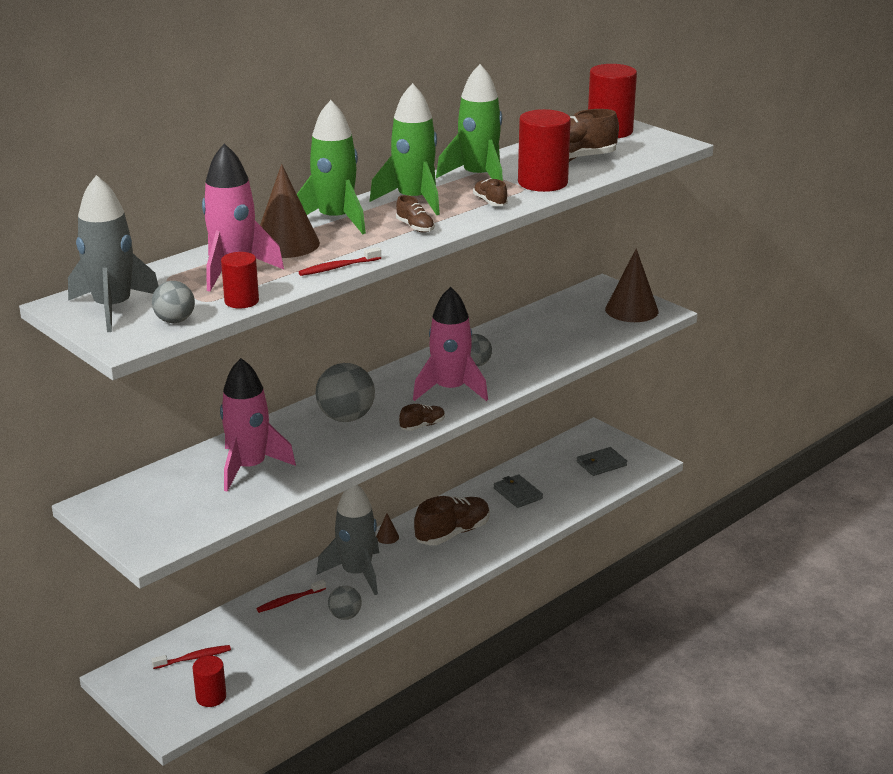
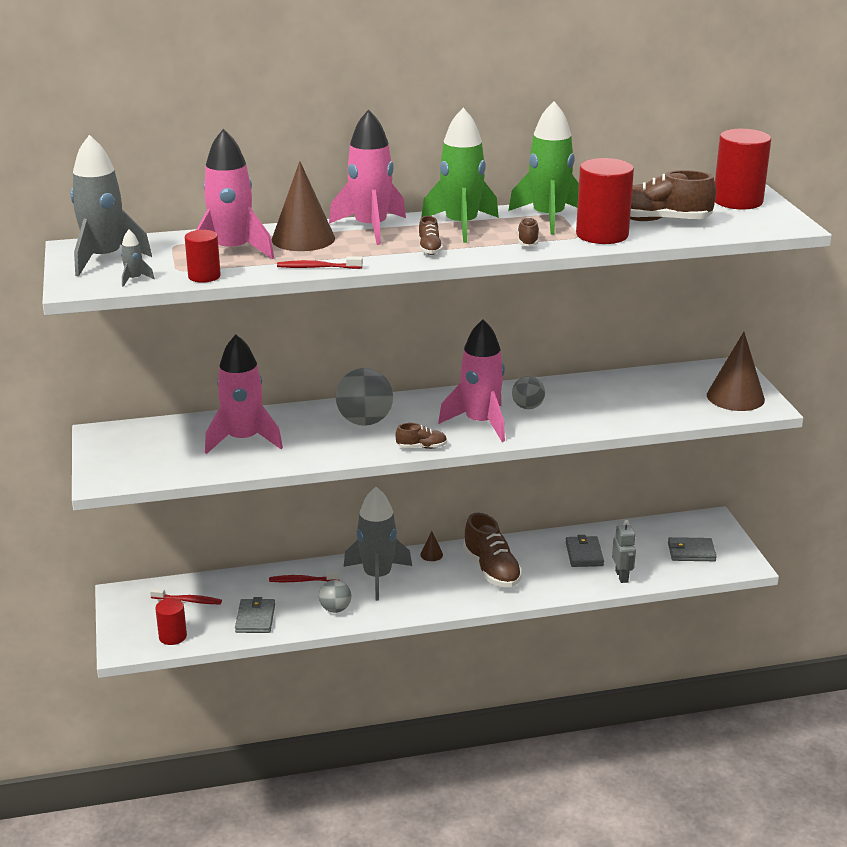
camera: 30 degrees right, 0 degrees up
(175, 321) = (134, 279): grey ball -> grey rocket
(277, 651) = (255, 618): none -> grey wallet
(335, 220) = (371, 228): green rocket -> pink rocket
(452, 533) = (491, 570): brown shoe -> brown shoe turned 75 degrees clockwise
(565, 502) = (622, 576): none -> grey robot

